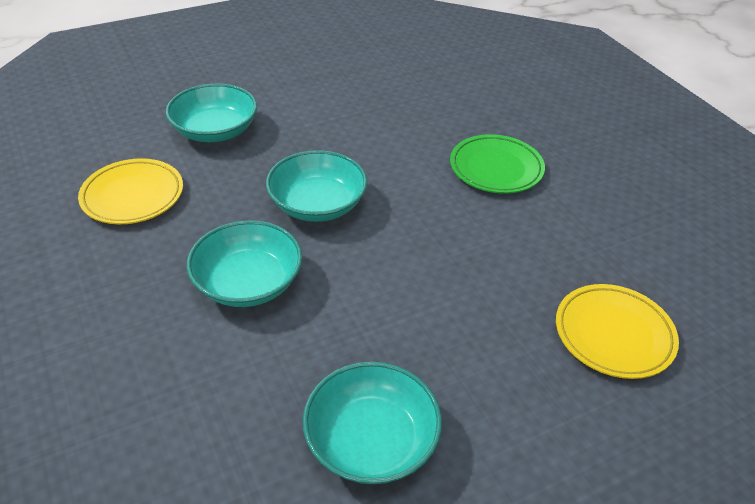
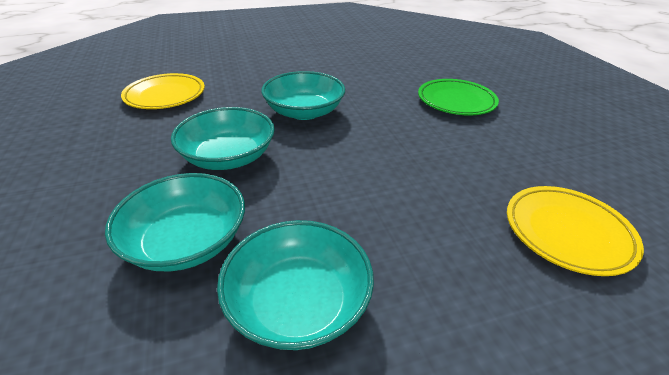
camera: 10 degrees right, 5 degrees down
(215, 131) = (243, 65): turquoise bowl -> turquoise bowl (187, 241)

